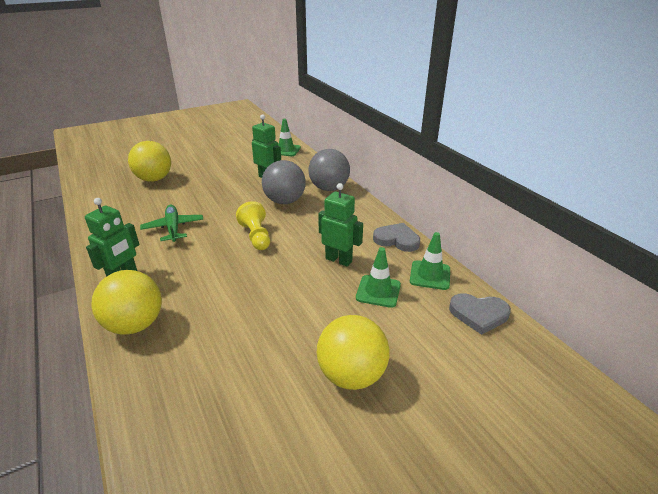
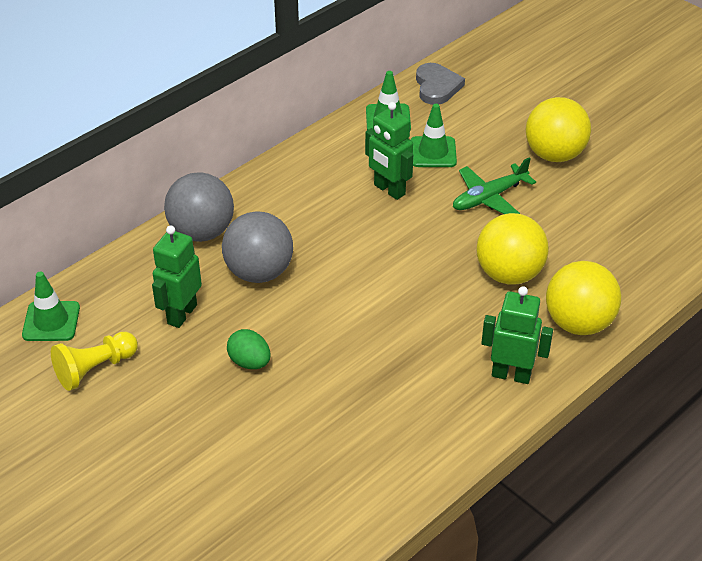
camera: 105 degrees left, 10 degrees up
(154, 179) = (227, 479): yellow ball -> yellow ball (509, 274)
(173, 228) = (381, 374): green plane -> green plane (489, 197)
(219, 191) = (250, 362): none -> green egg
(256, 236) = (367, 276): yellow pawn -> yellow pawn (95, 369)
(339, 260) = (389, 190): green robot -> green robot turned 60 degrees counterclockwise
(397, 240) = (326, 148): grey heart -> none

